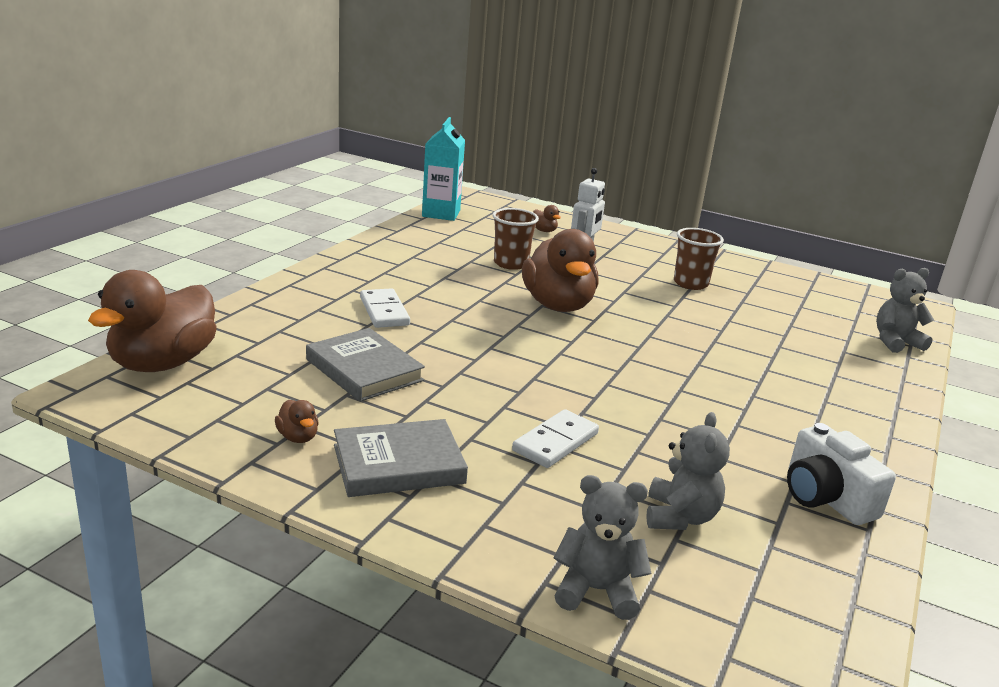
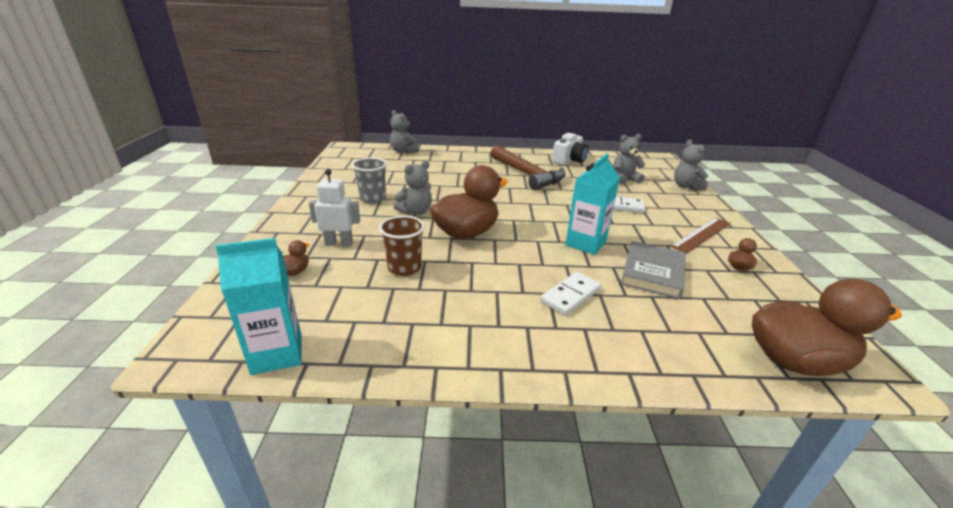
camera: 115 degrees left, 5 degrees up
(398, 464) = (701, 234): grey book -> brown ruler
(468, 360) = (585, 243): none -> turquoise carton
(636, 295) = (416, 212): none -> grey teddy bear
(690, 283) = (373, 198): brown cup -> grey cup
(746, 413) = (527, 174): none -> brown hammer

